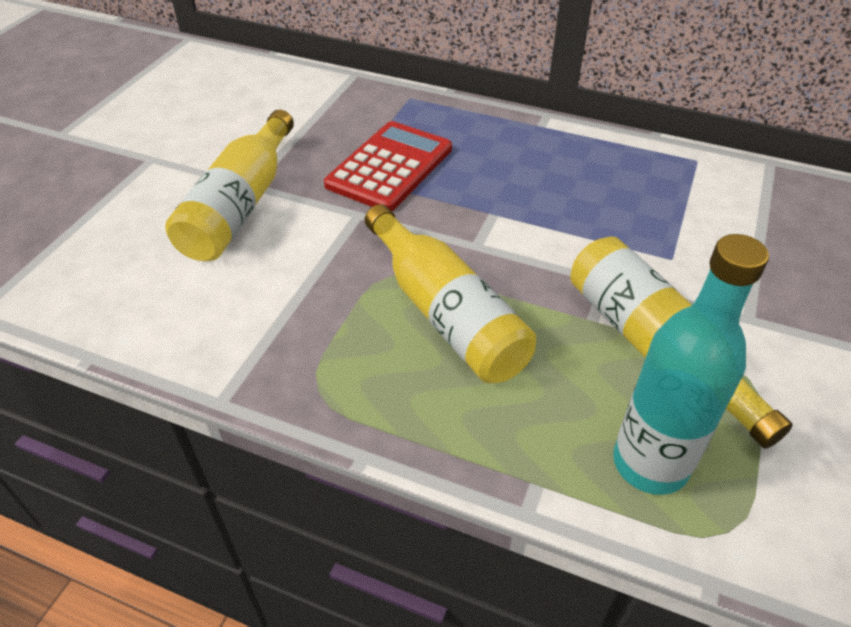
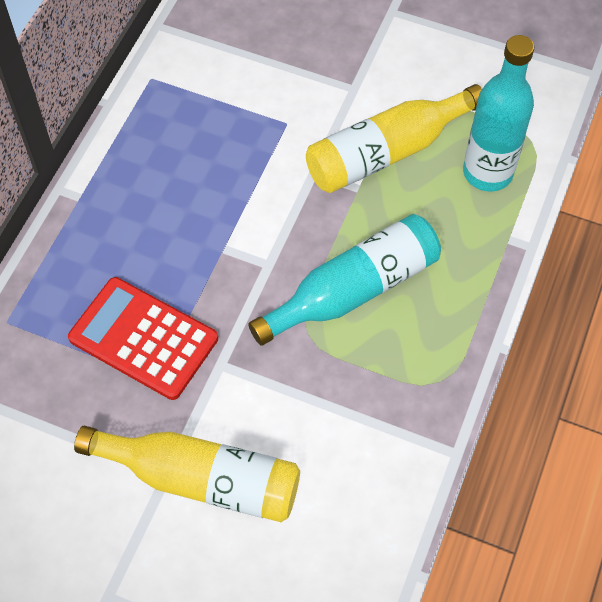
camera: 90 degrees left, 15 degrees up
(446, 313) = (353, 290): yellow bottle -> turquoise bottle

